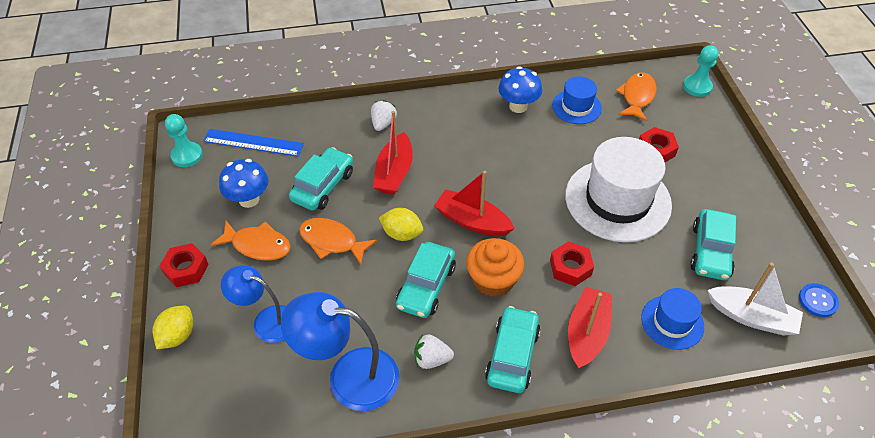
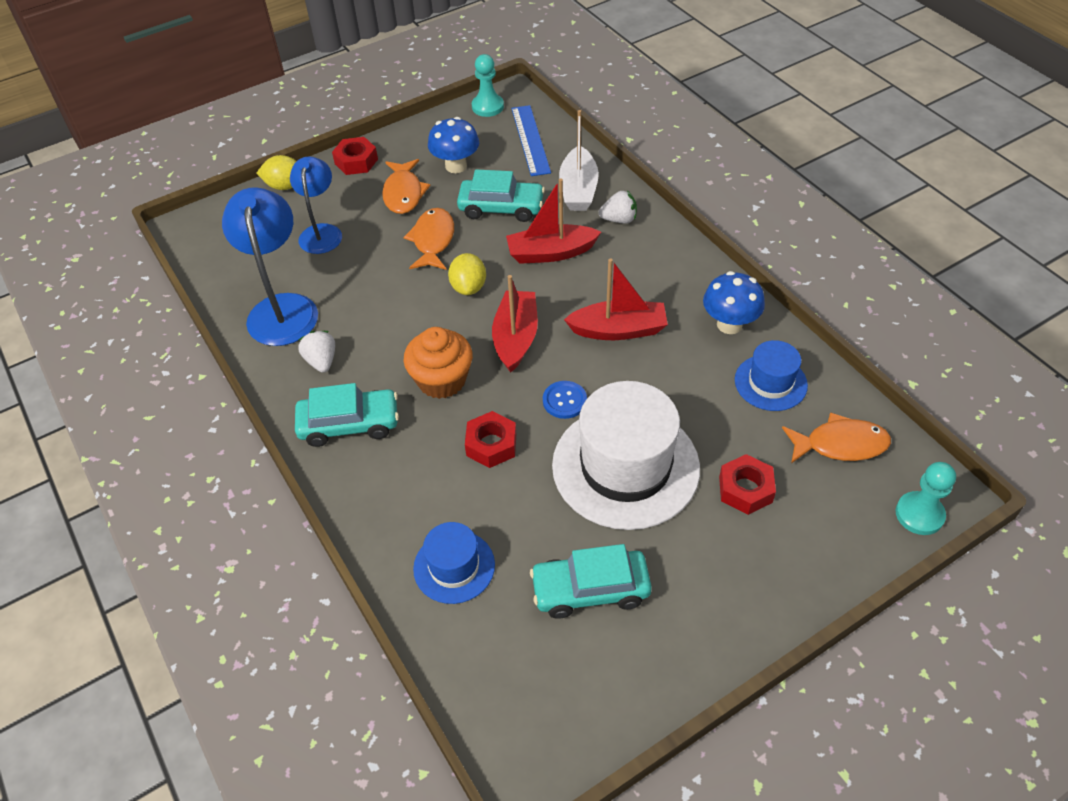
camera: 70 degrees right, 0 degrees up
(426, 286) = (408, 328): turquoise car -> none
(587, 333) = (404, 483): red boat -> red boat (618, 330)
(751, 317) = (499, 657): white boat -> white boat (578, 189)
(818, 301) = (565, 742): blue button -> blue button (564, 401)

